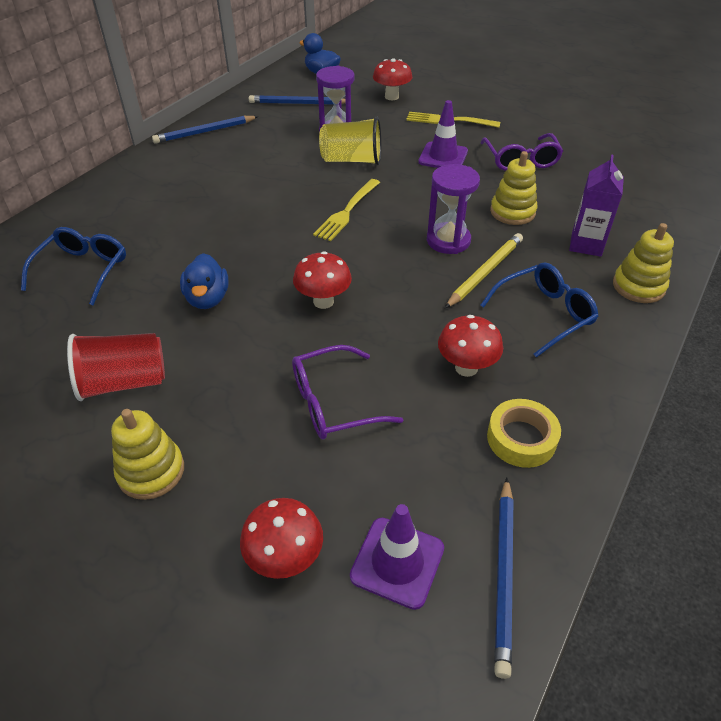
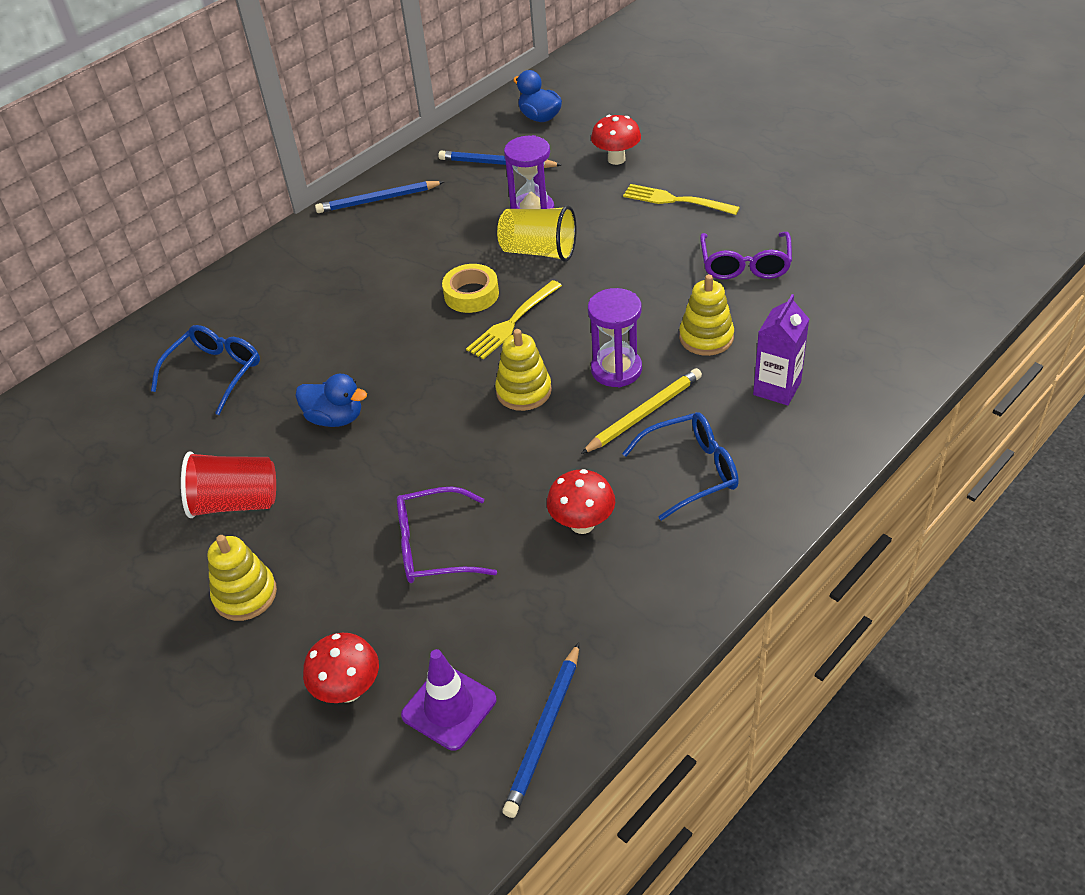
camera: 15 degrees right, 0 degrees up
(207, 299) = (335, 418): blue duck -> blue duck turned 75 degrees counterclockwise
(323, 301) = (455, 433): red mushroom -> none
(443, 157) = (650, 254): purple traffic cone -> none
(521, 438) = (611, 606): yellow tape -> yellow tape (471, 294)
(638, 286) = (815, 447): yellow stacking toy -> yellow stacking toy (524, 391)

